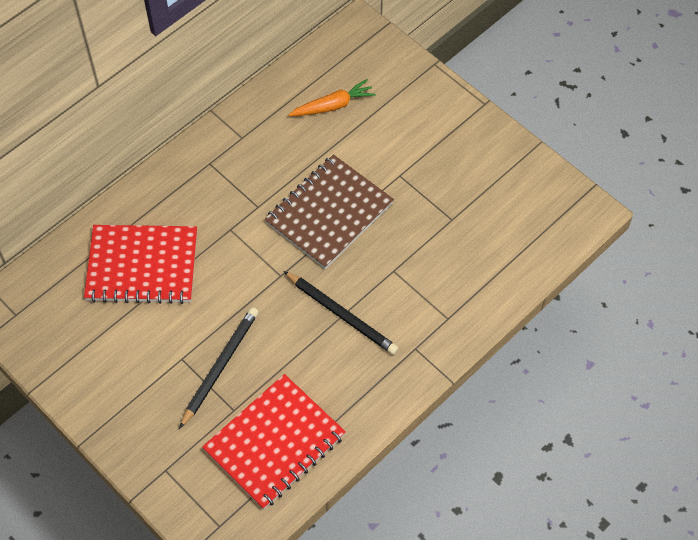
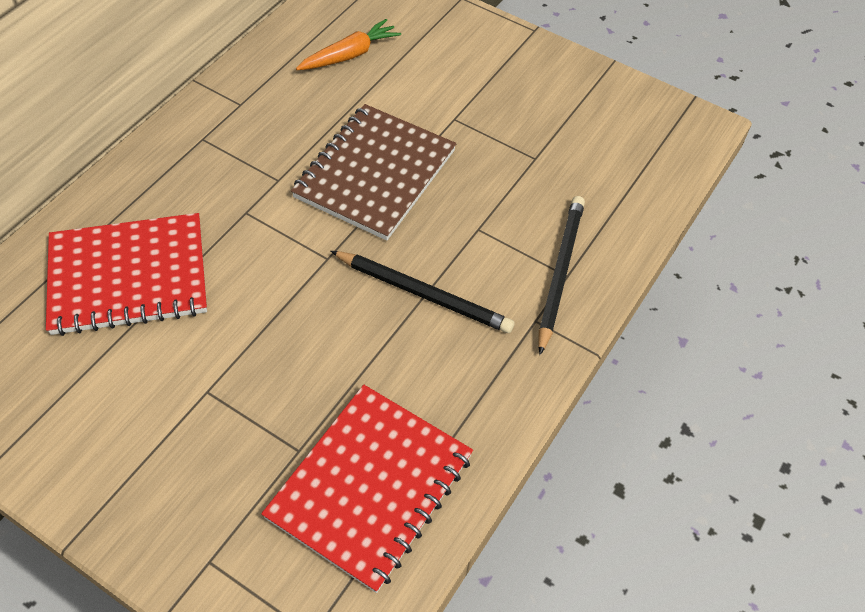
camera: 15 degrees left, 5 degrees down
(219, 367) = (265, 393): black pencil -> black pencil (559, 273)

